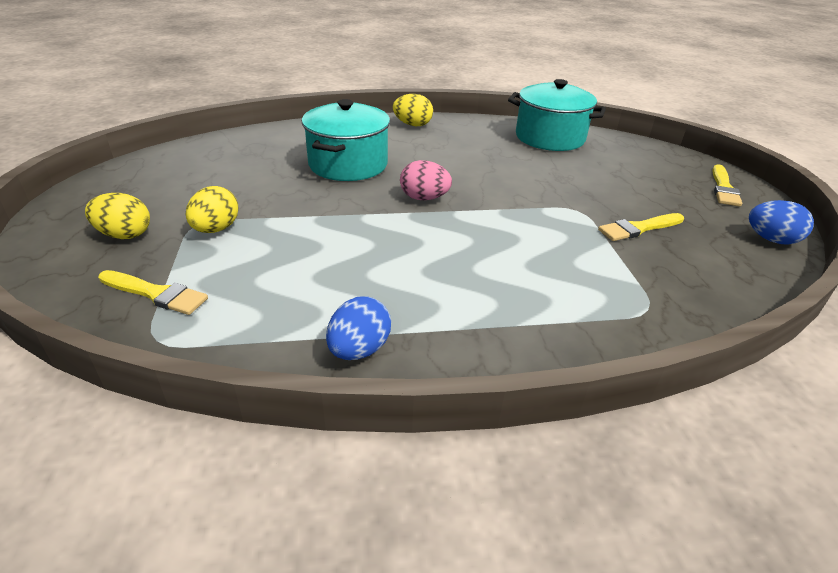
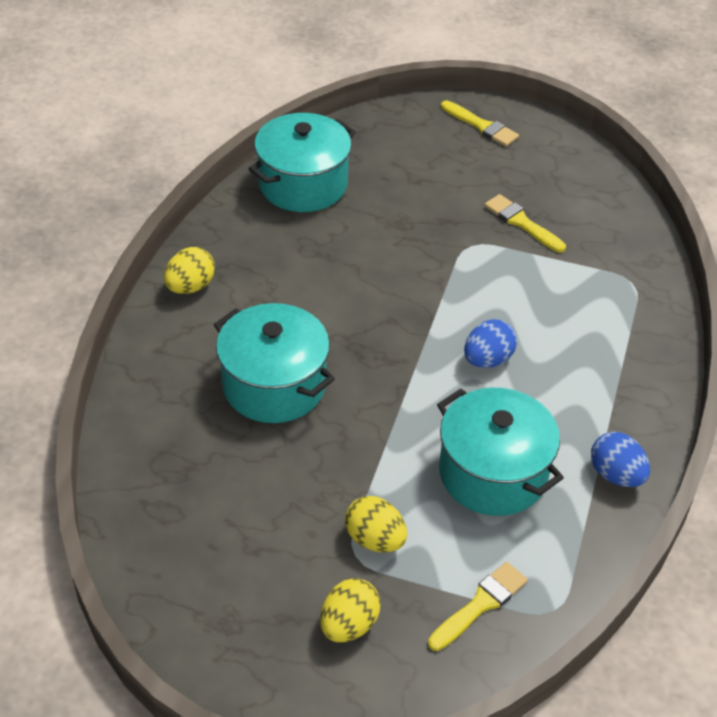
camera: 65 degrees left, 10 degrees up
(317, 271) = (493, 473): none -> turquoise pot
(424, 198) = (392, 347): pink egg -> none
(638, 228) = (522, 223): yellow brush -> yellow brush turned 135 degrees clockwise
(771, 240) = (575, 155): blue egg -> blue egg (487, 359)

